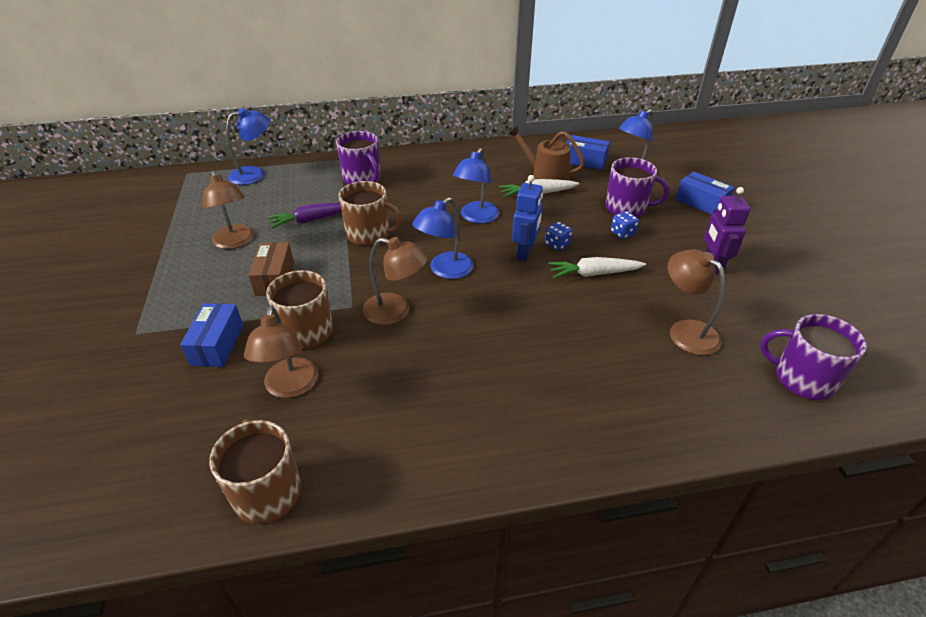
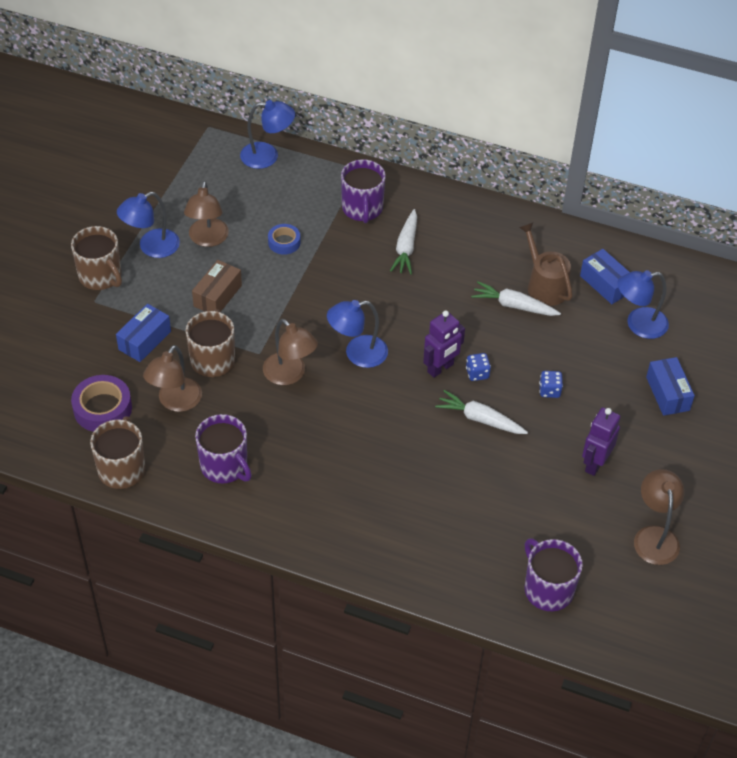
camera: 30 degrees right, 10 degrees up
(202, 434) = (102, 408): none -> purple tape
(311, 220) = (284, 242): purple carrot -> blue tape
(369, 234) = (322, 283): brown mug -> brown mug (101, 276)
(419, 190) = (406, 248): none -> white carrot
(476, 217) = (431, 307): blue lamp -> blue lamp (151, 247)
(525, 252) = (440, 368): blue robot -> purple robot
(627, 208) = (585, 365): purple mug -> purple mug (225, 466)
(685, 331) = (501, 507): brown lamp -> brown lamp (654, 536)

